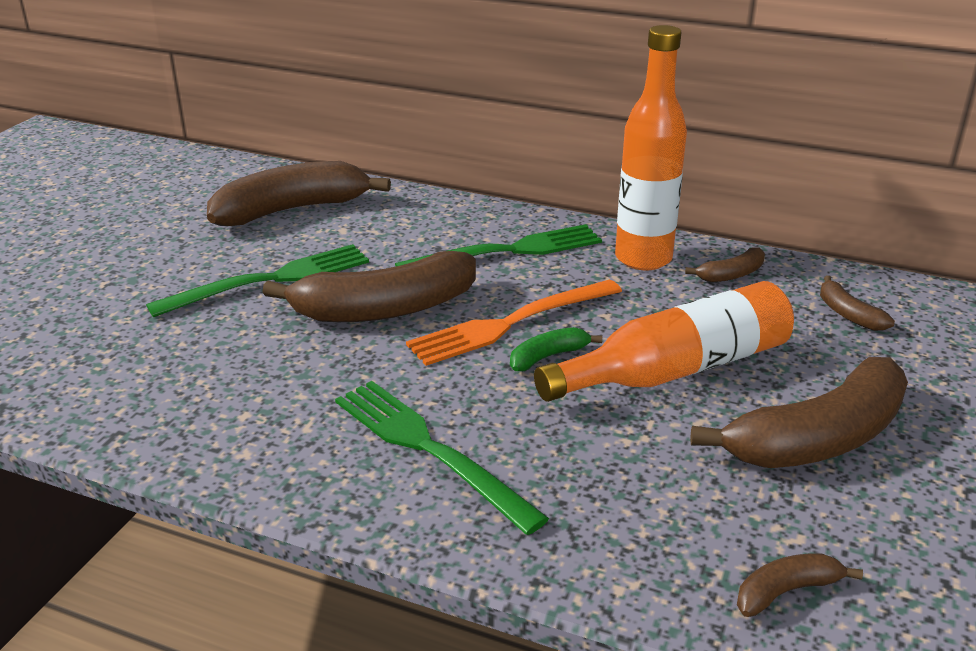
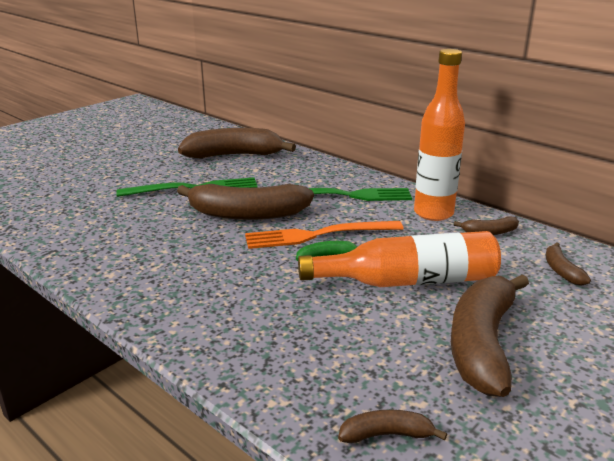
camera: 20 degrees right, 5 degrees down
(427, 448) = (214, 293): green fork -> none
(818, 439) = (482, 344): brown banana -> brown banana turned 120 degrees clockwise

